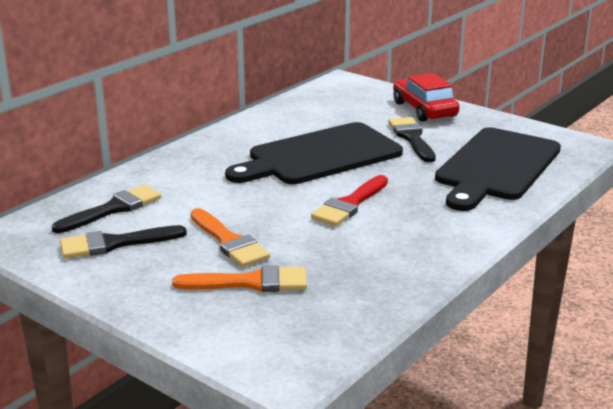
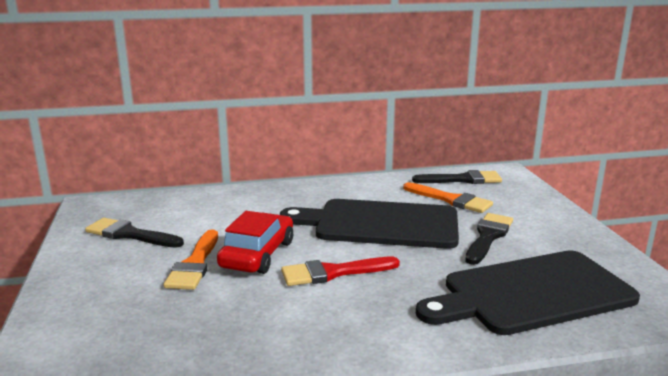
camera: 40 degrees right, 5 degrees down
(113, 209) = (174, 211): black brush -> black brush (462, 179)
(250, 282) = (147, 303): orange brush -> orange brush (451, 200)
(424, 109) = (543, 216): red car -> red car (257, 254)

